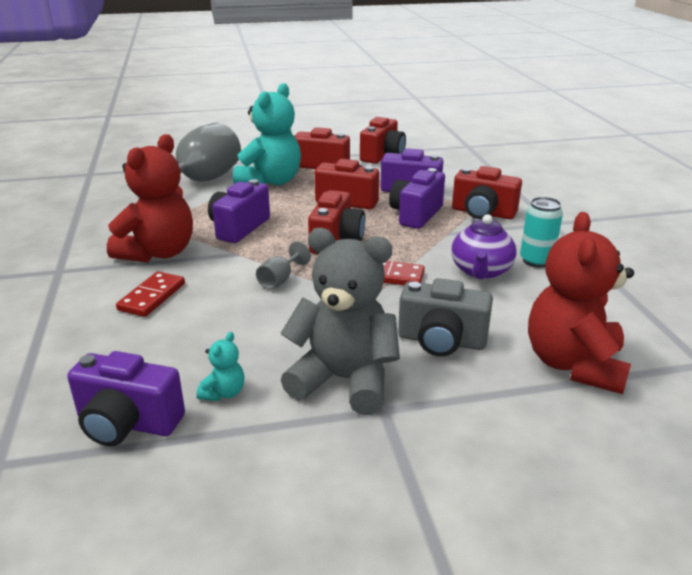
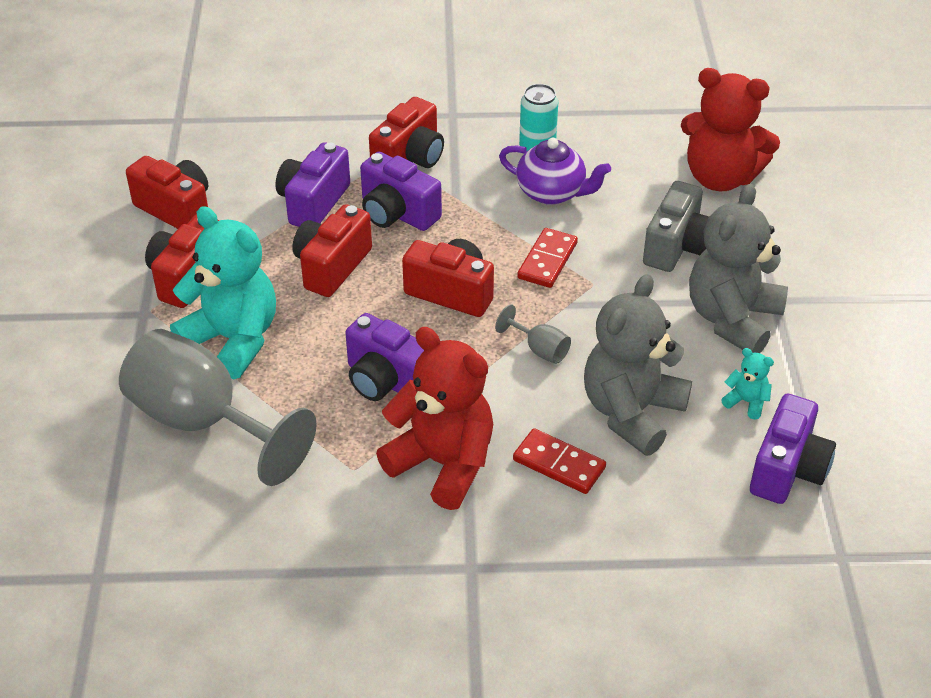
camera: 80 degrees left, 15 degrees up
(208, 327) = (631, 412): none -> grey teddy bear

